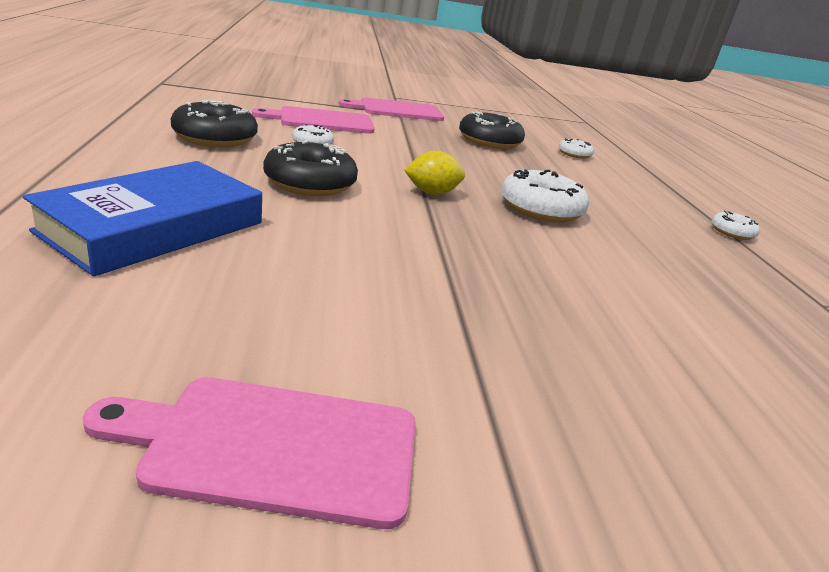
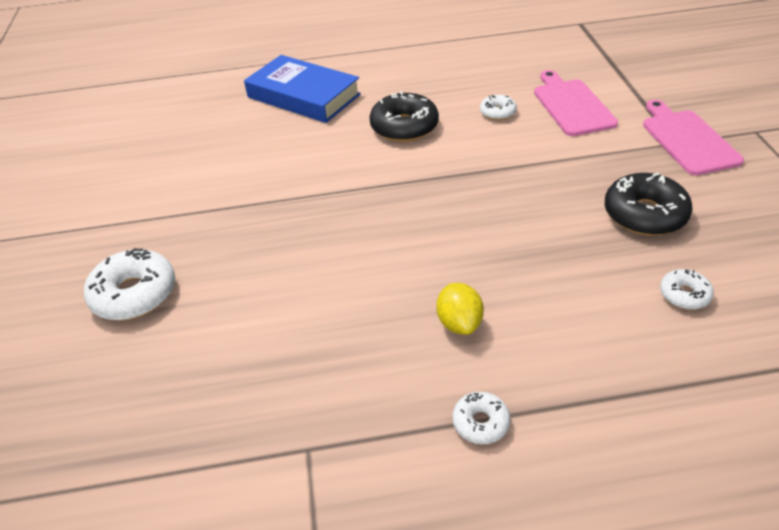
camera: 95 degrees right, 15 degrees up
(215, 138) = (464, 75): black donut -> none
(273, 447) = (138, 164): pink cutting board -> none
(432, 193) = (429, 182): yellow lemon -> yellow lemon (459, 323)
(540, 209) = (438, 248): white donut -> white donut (134, 294)

